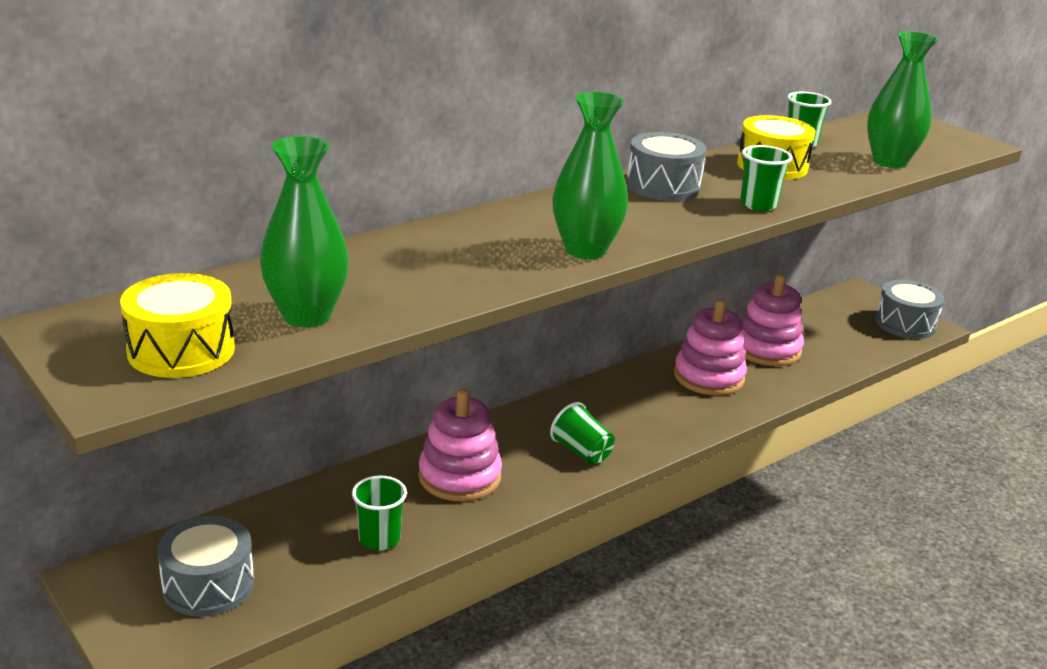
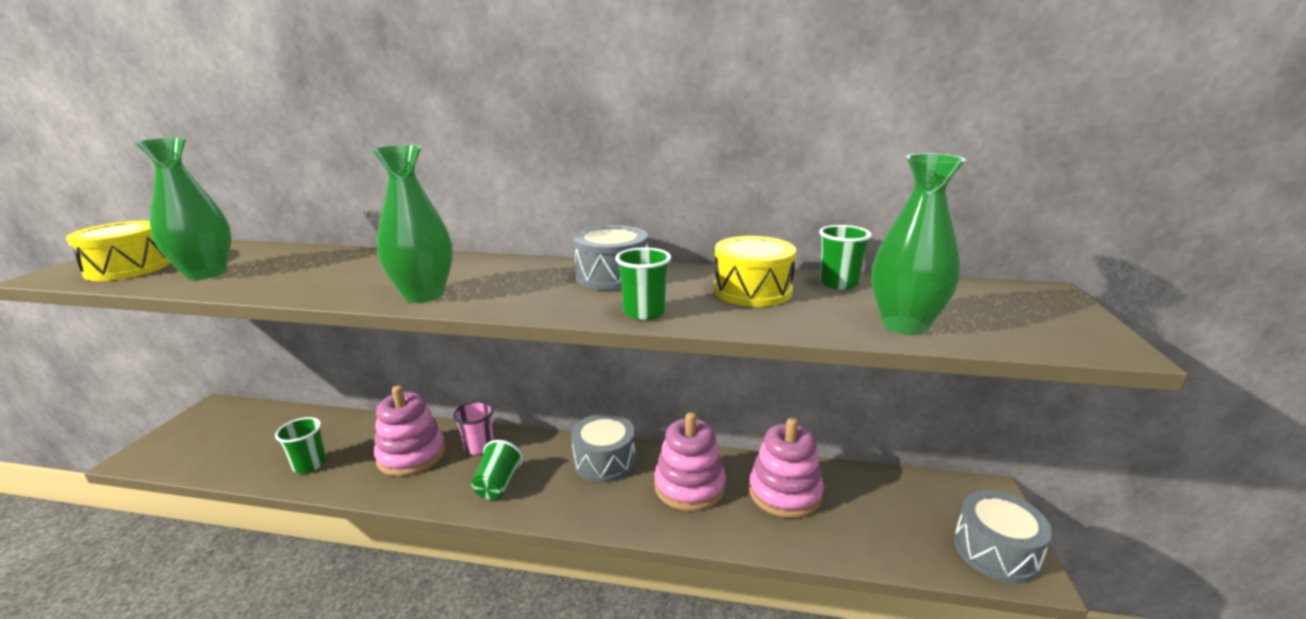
camera: 50 degrees right, 5 degrees down
(208, 585) = (222, 438): grey drum -> grey drum (604, 461)
(503, 438) = (479, 446): none -> pink cup

